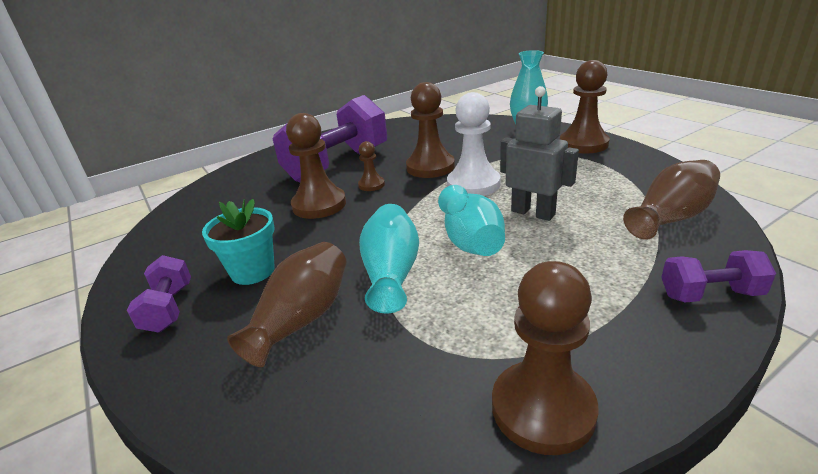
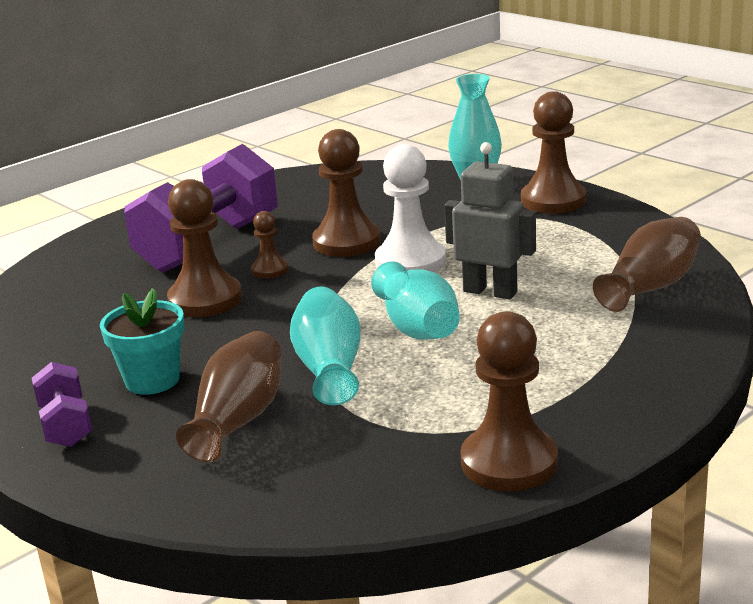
camera: 10 degrees left, 5 degrees down
(710, 294) = (677, 359): purple dumbbell -> none

